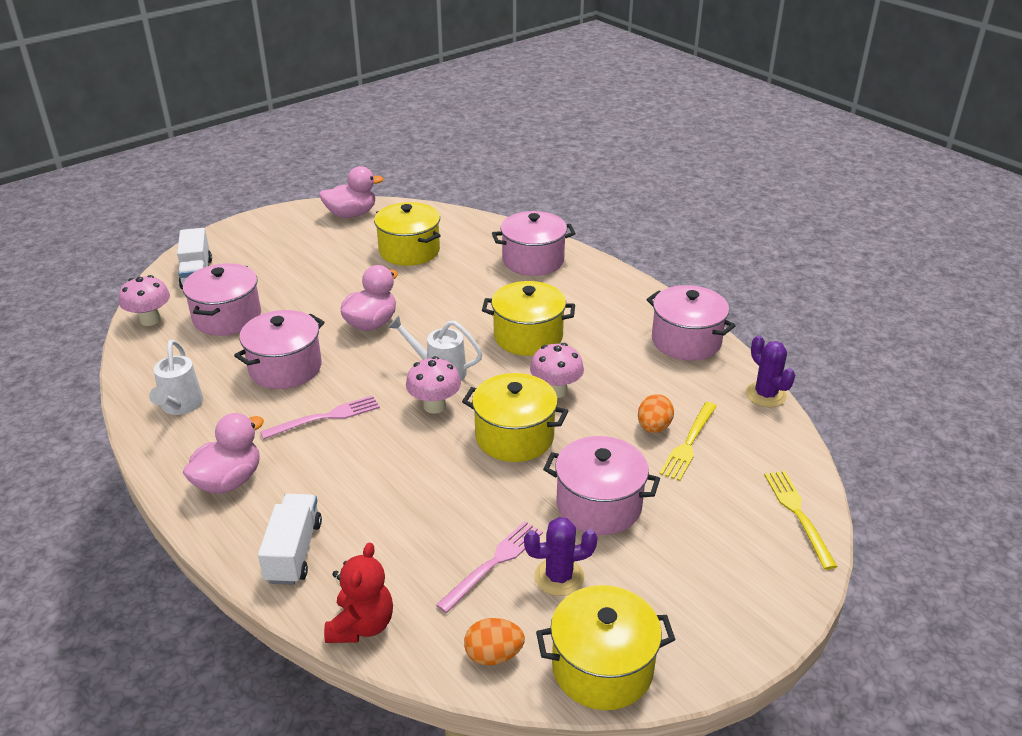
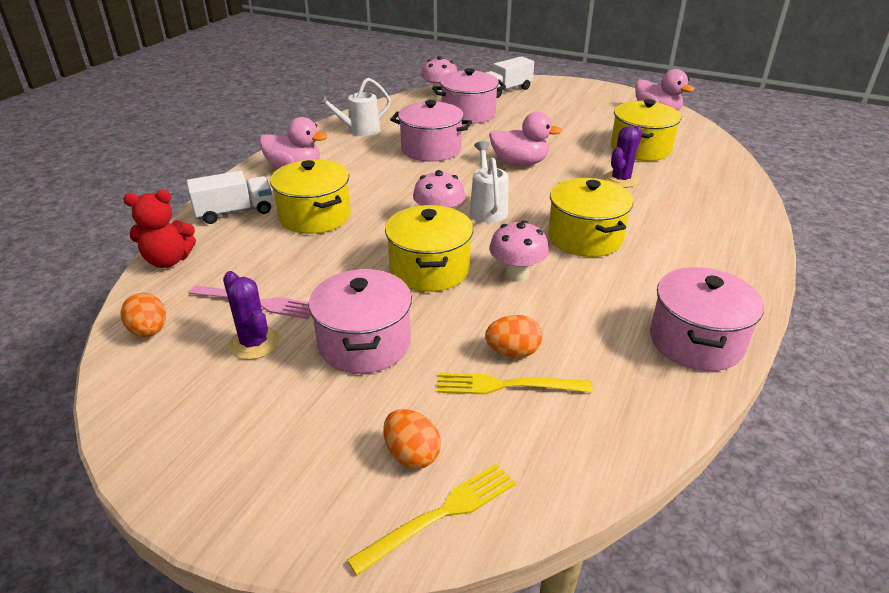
camera: 65 degrees right, 0 degrees up
(325, 417) = (387, 180): pink fork -> none
(533, 260) = (713, 208): pink pot -> none
(602, 668) = (145, 399): yellow pot -> yellow pot (315, 216)
(739, 513) = (412, 454): none -> orange egg
(765, 395) = (659, 435): purple cactus -> purple cactus (620, 180)

